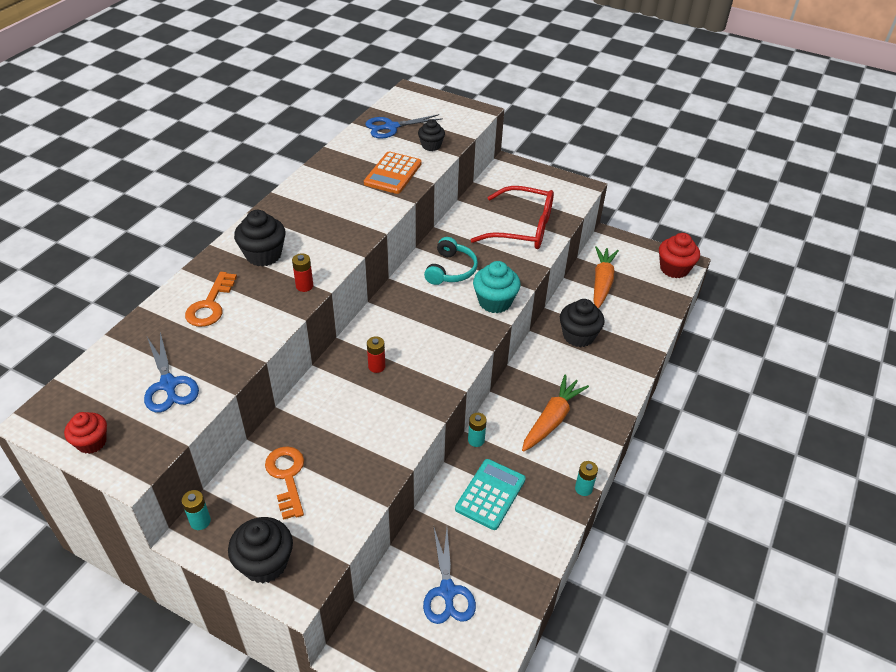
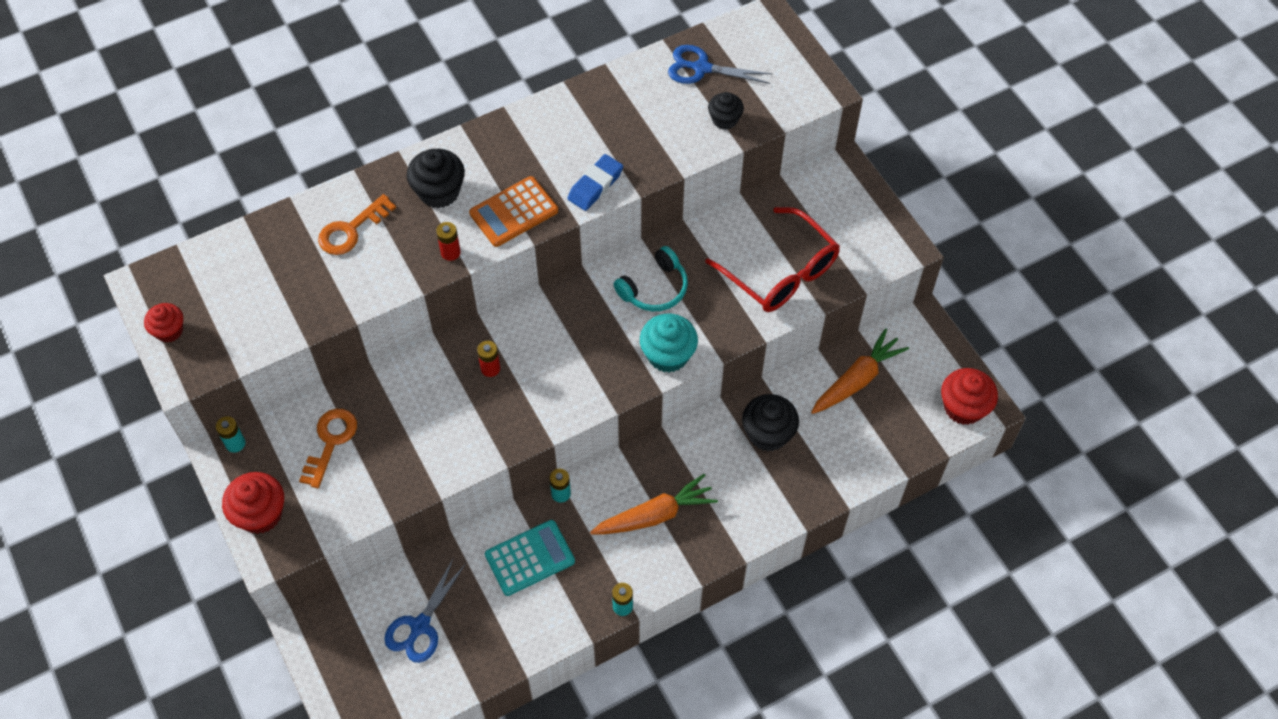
camera: 35 degrees right, 15 degrees up
(168, 385) = (261, 304): blue scissors -> none
(265, 563) = (260, 514): black cupcake -> red cupcake
(377, 208) = (595, 185): none -> blue eraser
(393, 173) = (649, 142): orange calculator -> orange calculator (514, 212)

